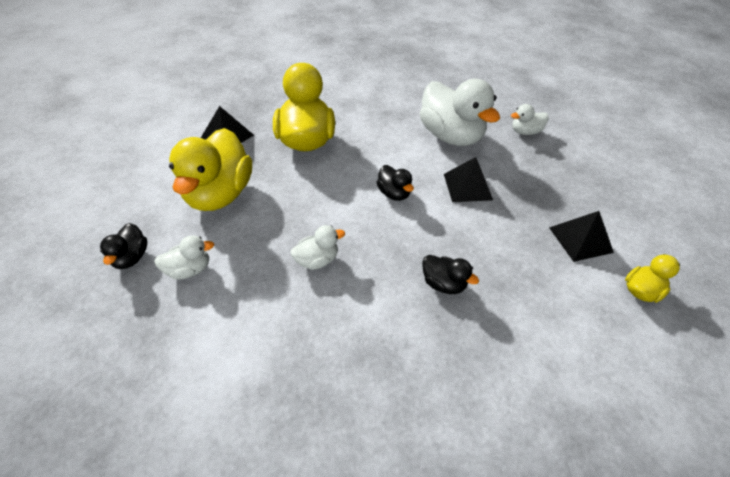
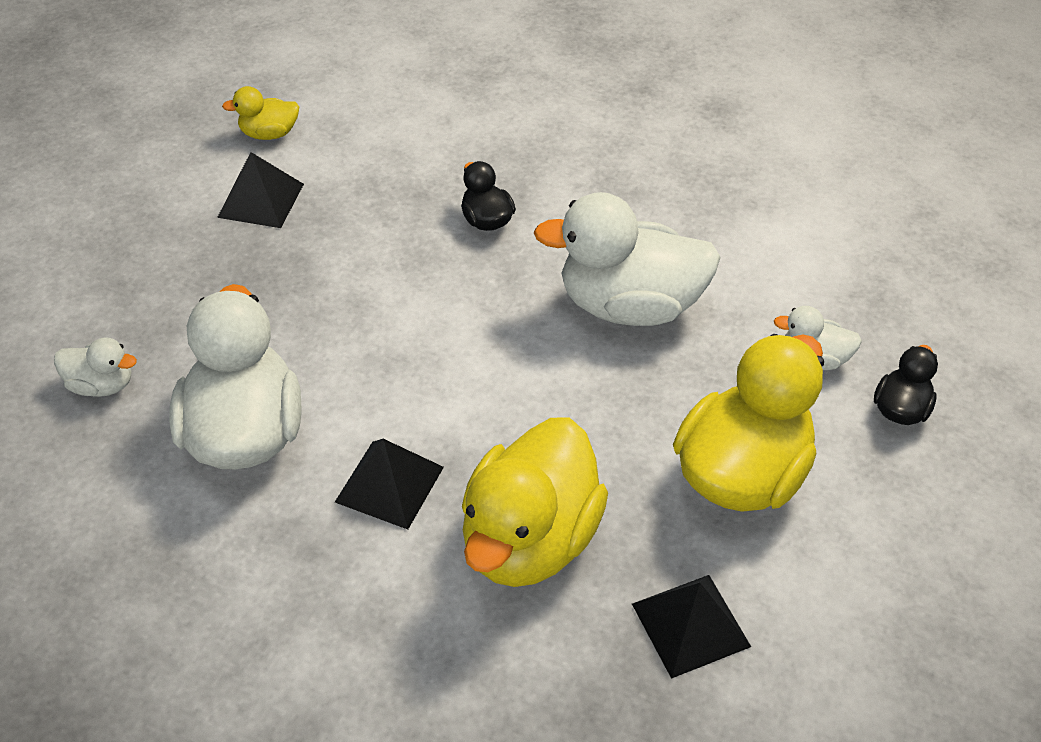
camera: 150 degrees left, 0 degrees up
(317, 260) = (629, 305): white duck -> white duck, size x2.13
(394, 193) = (449, 359): black duck -> none
(467, 186) = (324, 325): black pyramid -> black pyramid (389, 484)

